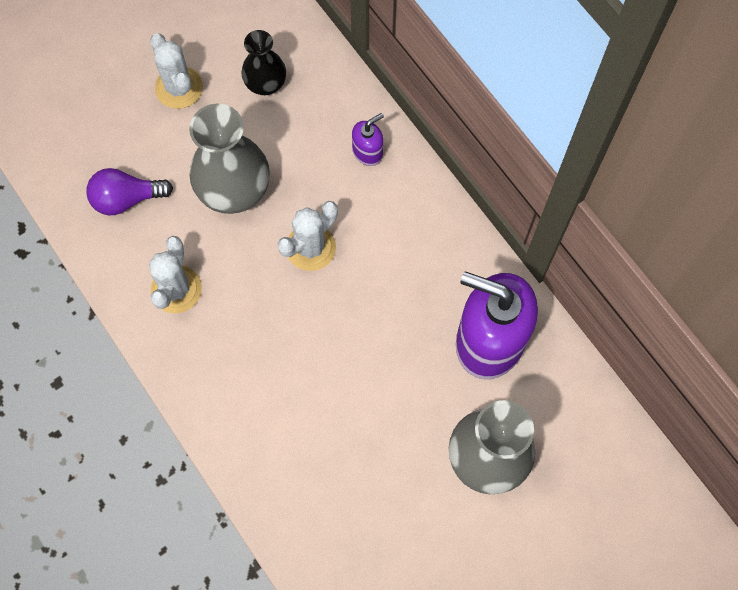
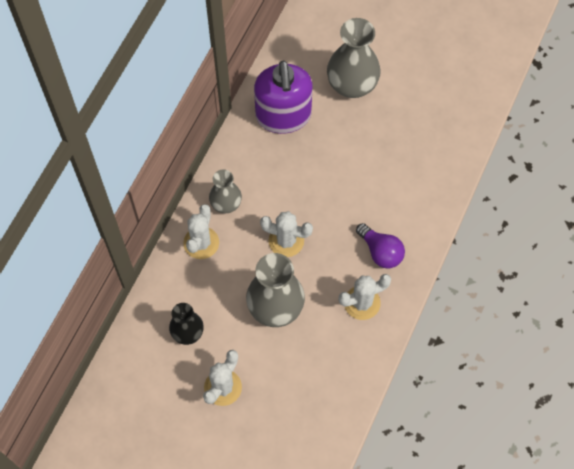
camera: 120 degrees left, 5 degrees down
(126, 199) = (322, 371): purple light bulb -> purple light bulb (380, 252)
(367, 152) = (201, 243): purple soap dispenser -> white cactus
(402, 205) = (226, 204): none -> grey vase

